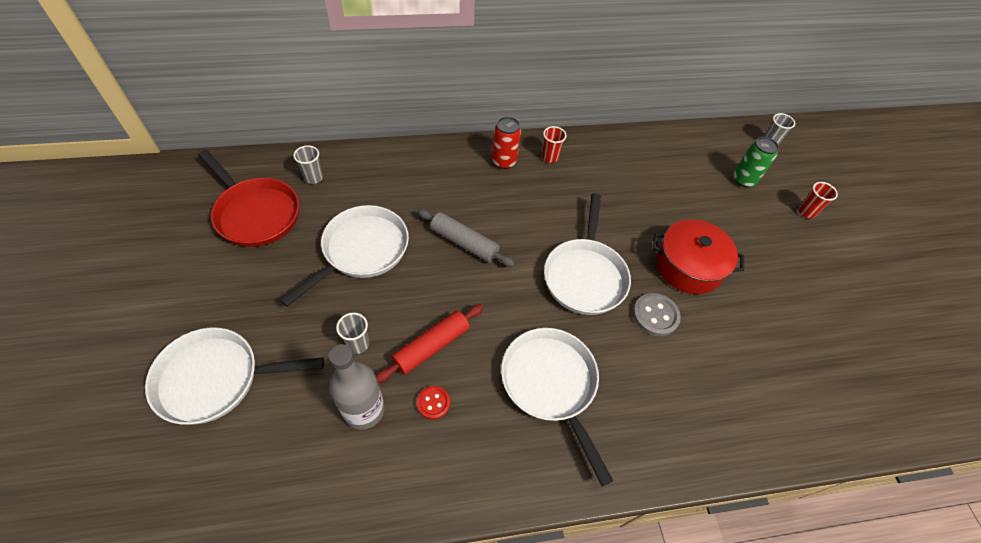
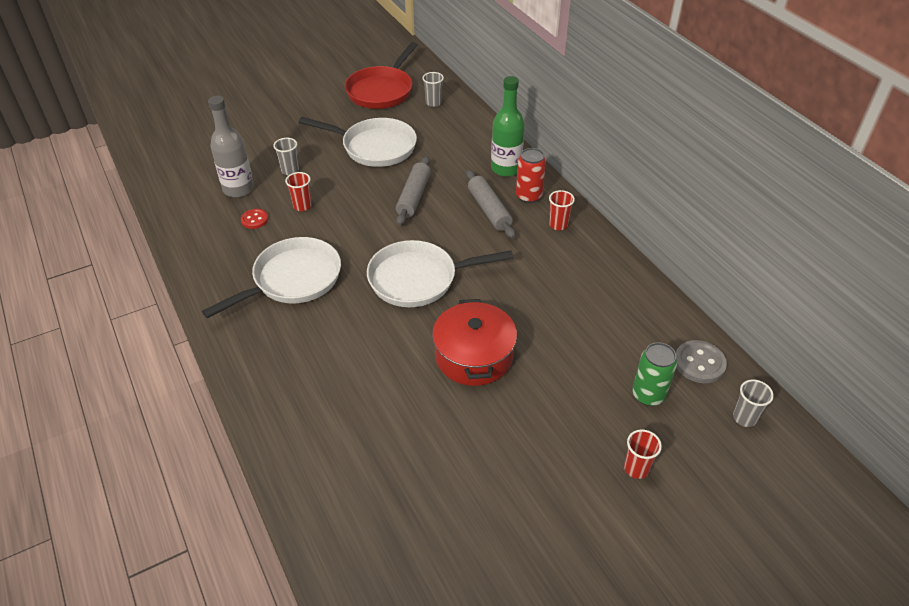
camera: 75 degrees right, 10 degrees down
(216, 379) = (241, 122): white pan -> none
(431, 346) = (302, 206): red rolling pin -> red cup
(457, 162) = (506, 168): none -> green bottle
(510, 194) = (489, 210): none -> grey rolling pin
(655, 315) = (395, 337): grey button -> grey button (699, 363)

